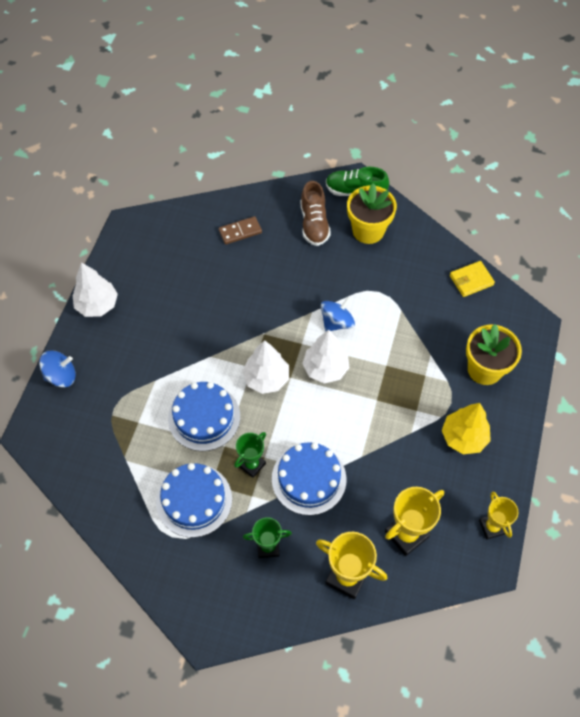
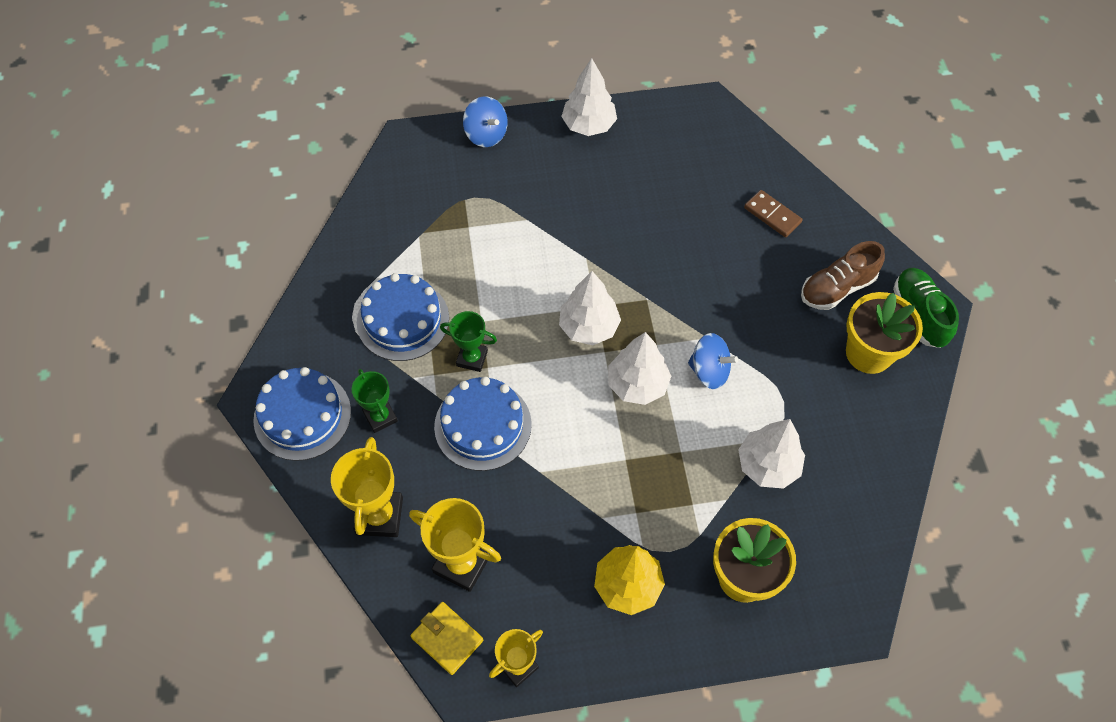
camera: 65 degrees right, 0 degrees up
(204, 417) = (506, 286): blue cake -> blue cake (302, 415)
(417, 321) = (768, 465): none -> white tree
(471, 280) = (874, 510): yellow wallet -> yellow wallet (447, 639)

